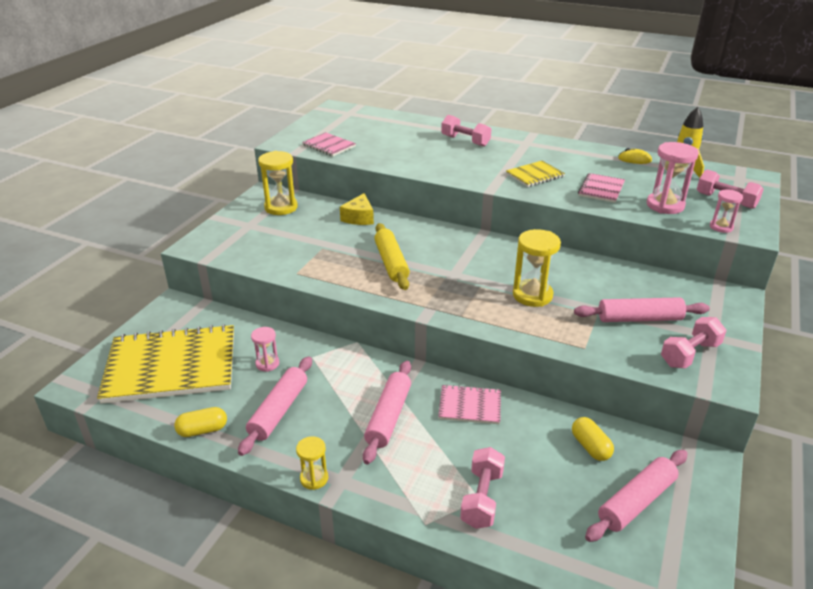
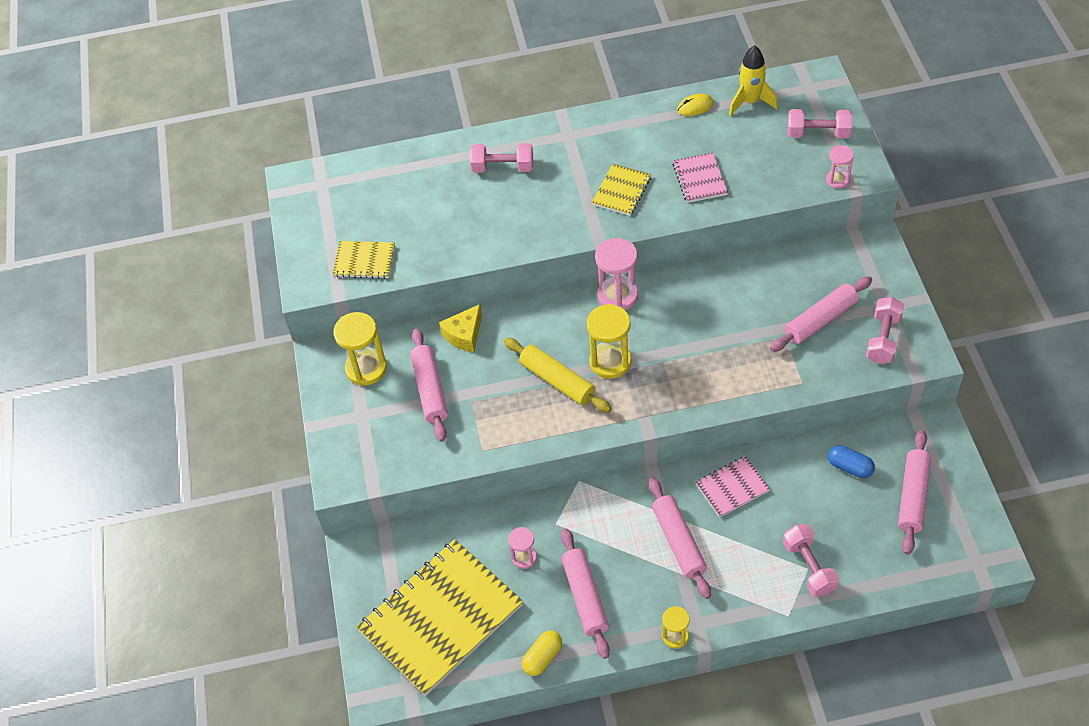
camera: 30 degrees left, 20 degrees up
(304, 232) = (430, 390): none -> pink rolling pin
(329, 146) = (364, 261): pink notebook -> yellow notebook
(359, 218) = (464, 335): yellow cheese -> yellow cheese turned 60 degrees clockwise
(532, 295) = (715, 345): yellow hourglass -> yellow hourglass (610, 362)
(590, 447) = (850, 467): yellow capsule -> blue capsule
(665, 205) = (772, 173): pink hourglass -> pink hourglass (617, 295)

